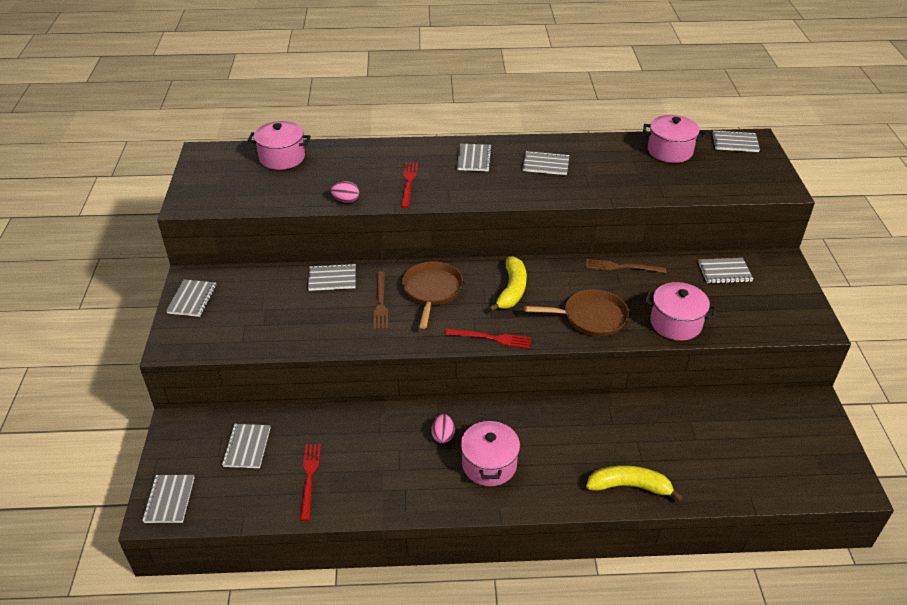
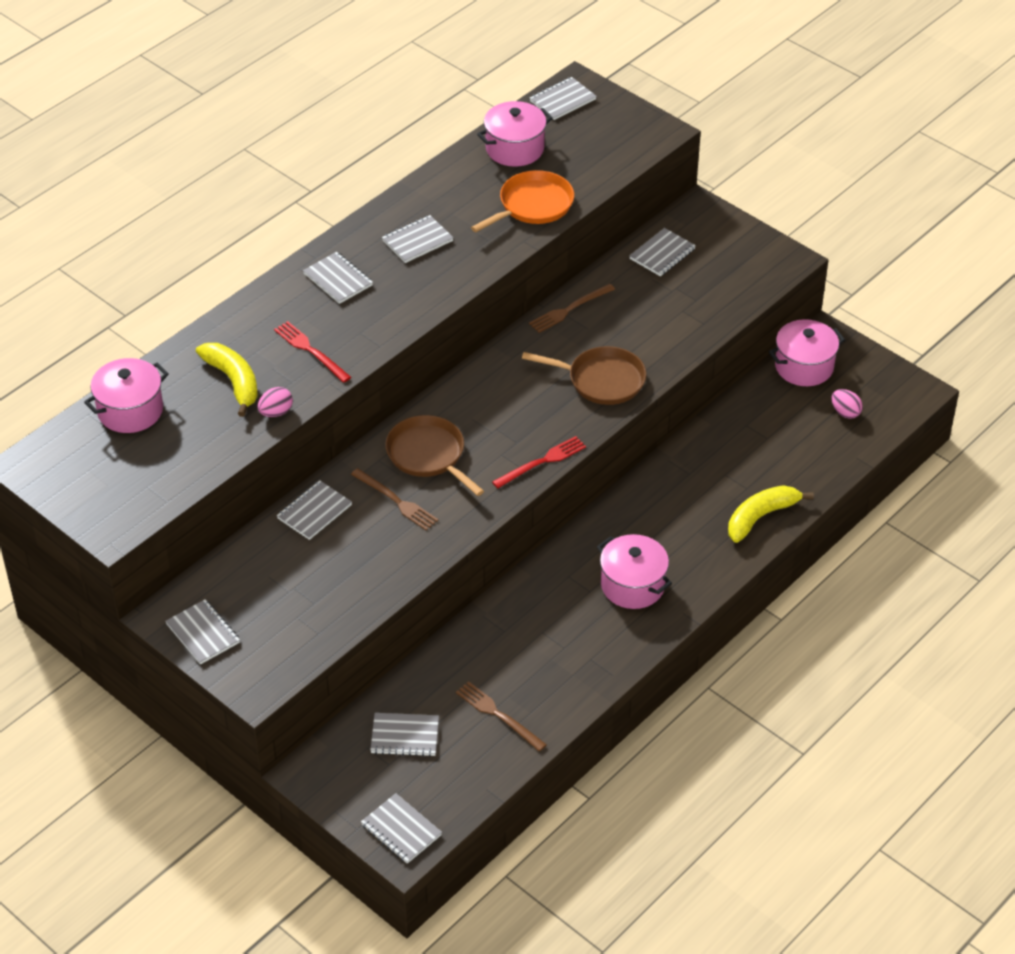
camera: 45 degrees left, 5 degrees up
(247, 447) = (405, 736): grey notebook -> grey notebook turned 45 degrees counterclockwise
(309, 478) = (499, 715): red fork -> brown fork
(443, 436) = (564, 592): pink egg -> pink egg (845, 412)
(512, 290) = (500, 402): yellow banana -> yellow banana (233, 381)
(591, 317) = (602, 380): brown pan -> brown pan turned 60 degrees clockwise
(641, 183) = (532, 205): none -> orange pan
(675, 323) = (677, 336): pink pot -> pink pot (804, 366)

